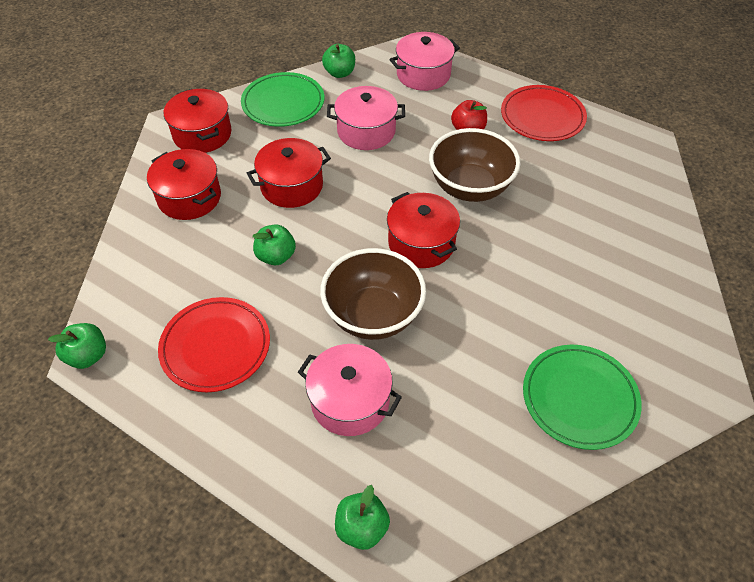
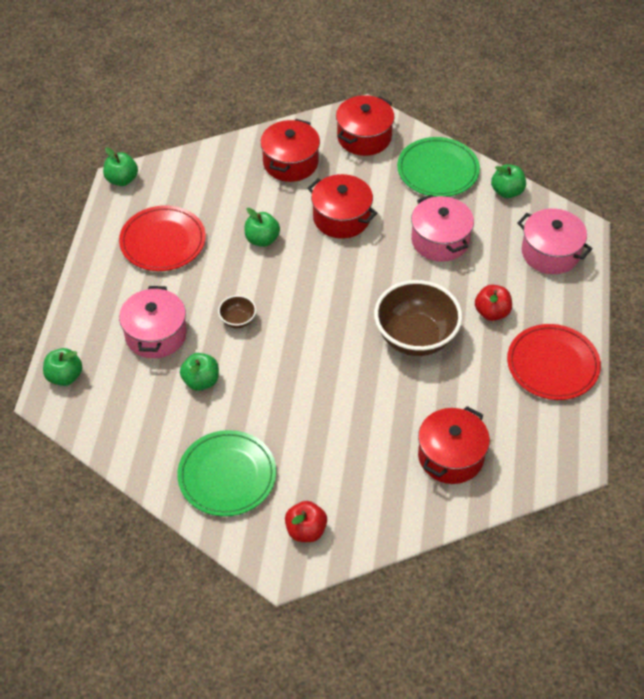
camera: 65 degrees right, 0 degrees up
(373, 315) = (238, 320): brown bowl -> brown bowl, size x0.45
(421, 243) = (329, 325): red pot -> red pot (451, 456)
(440, 378) = (201, 381): none -> green apple
(670, 352) = (306, 530): none -> red apple

